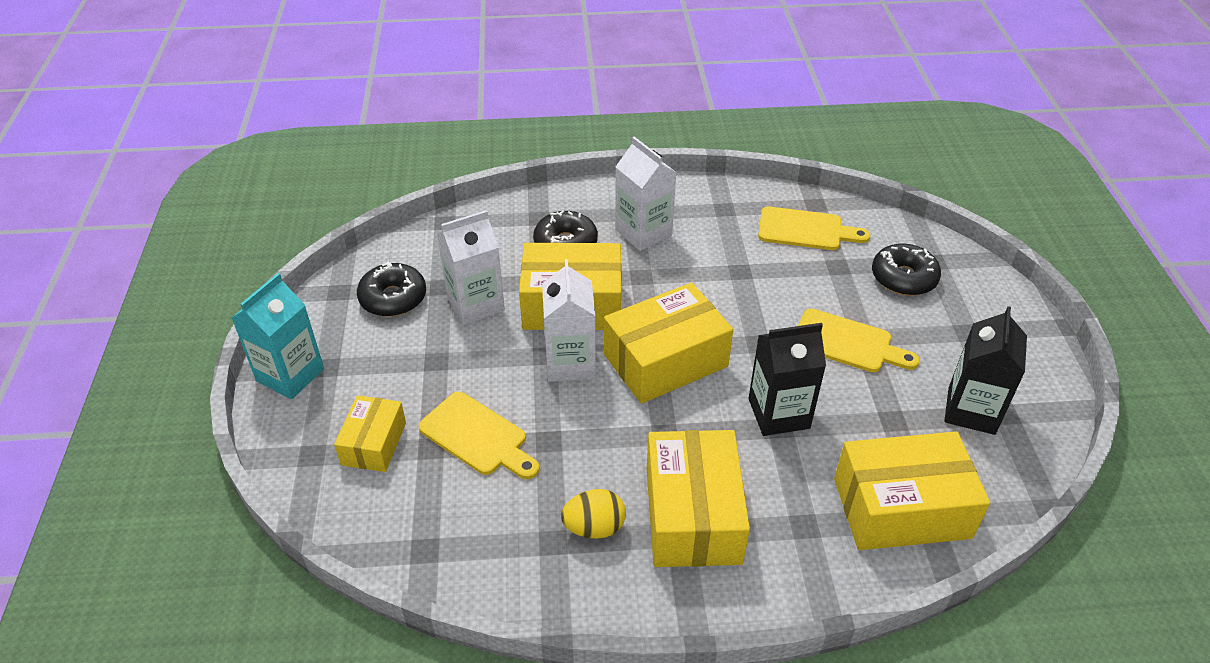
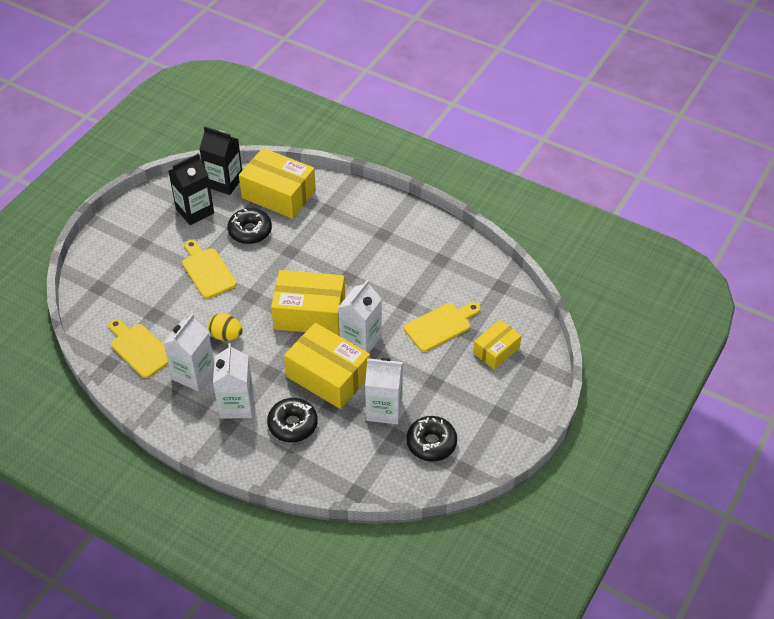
camera: 145 degrees left, 5 degrees up
(290, 375) = (522, 419): turquoise carton -> none
(477, 436) = (440, 325): yellow cutting board -> yellow cutting board turned 75 degrees clockwise
(594, 527) = (417, 255): yellow egg -> yellow egg (226, 335)
(692, 515) = (370, 238): yellow box -> none
(720, 236) = (193, 374): none -> white carton
(778, 413) = (283, 257): black carton -> black carton (224, 182)
(903, 278) = (129, 288): black donut -> black donut (250, 231)

